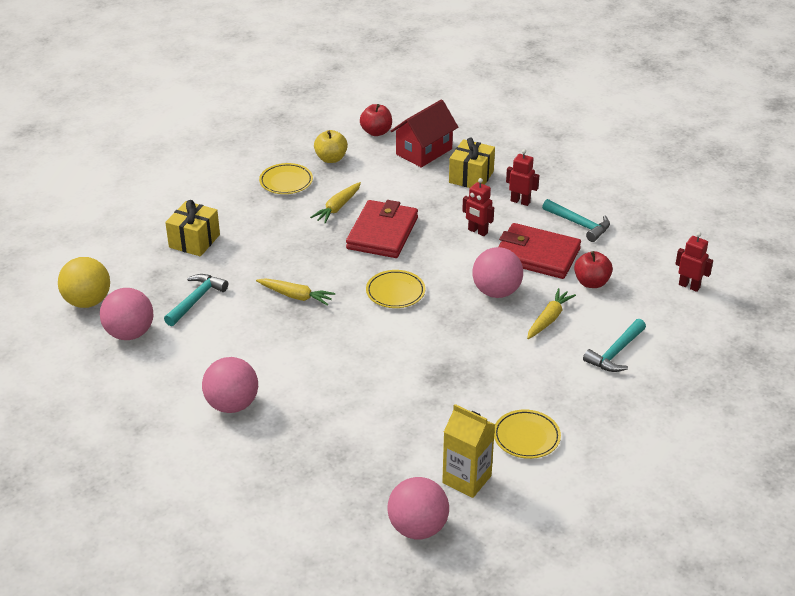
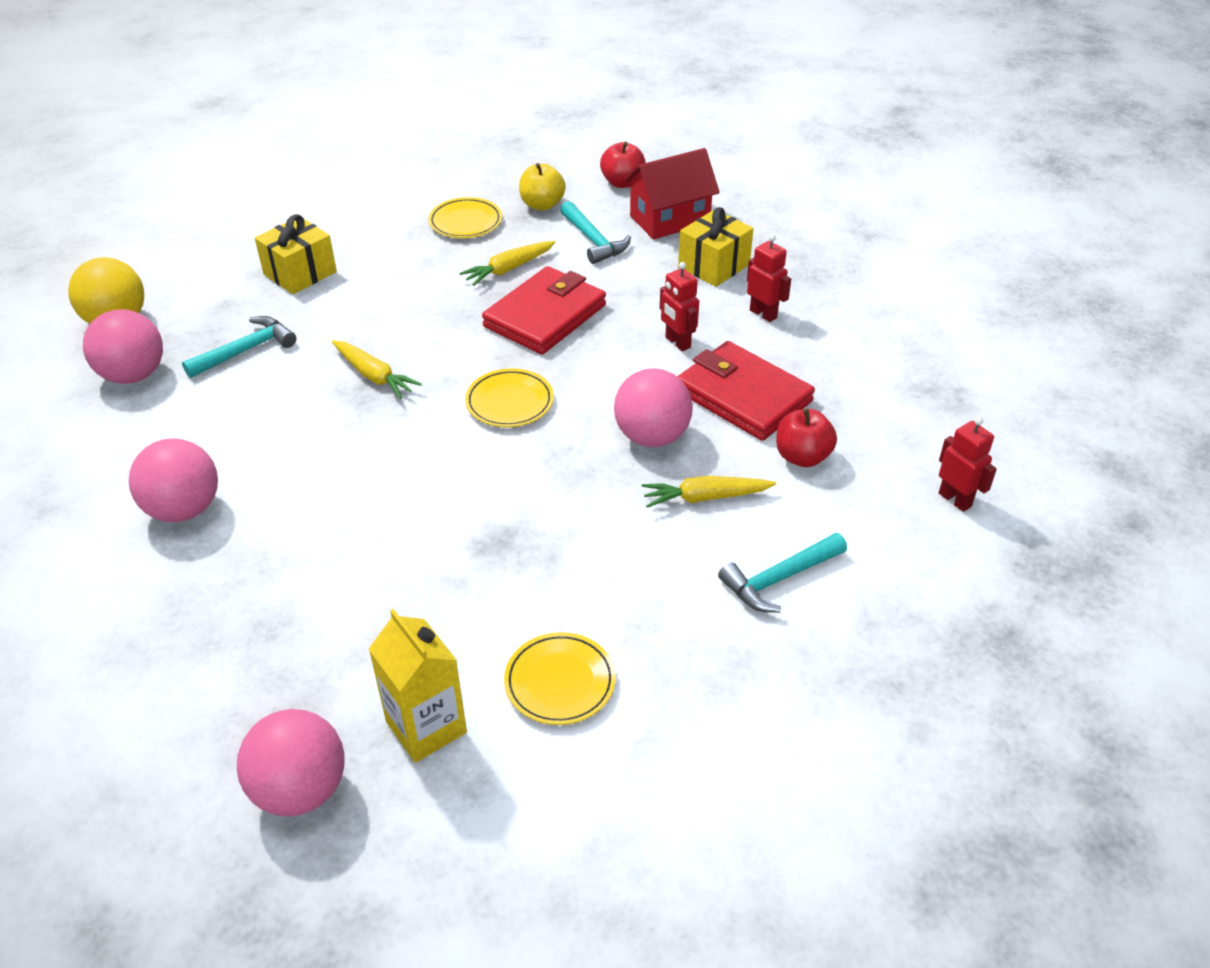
camera: 20 degrees right, 5 degrees up
(549, 319) = (705, 497): yellow carrot -> yellow carrot turned 150 degrees counterclockwise
(579, 224) = (831, 365): turquoise hammer -> turquoise hammer (593, 241)

